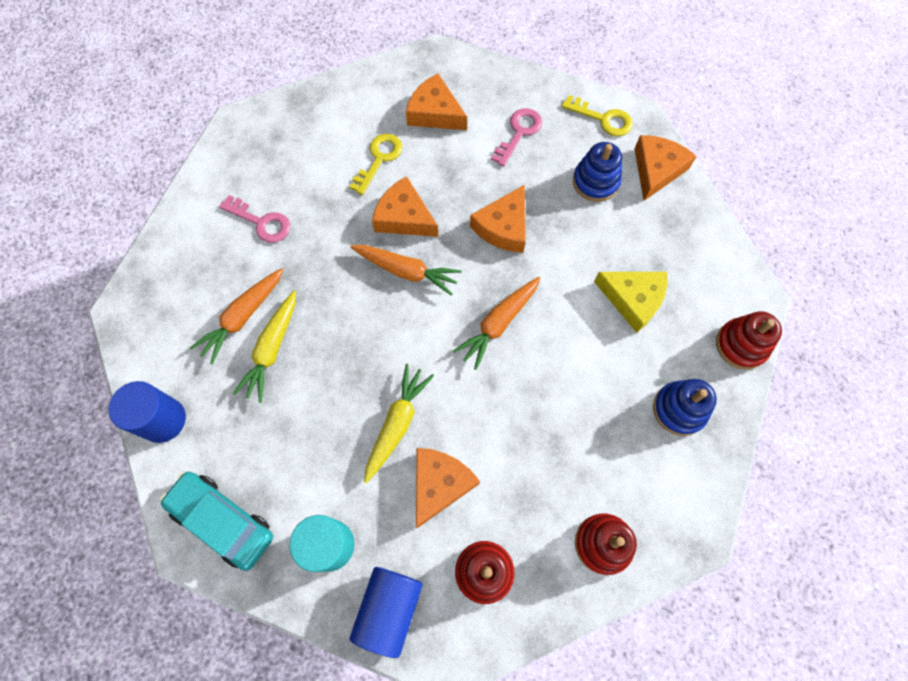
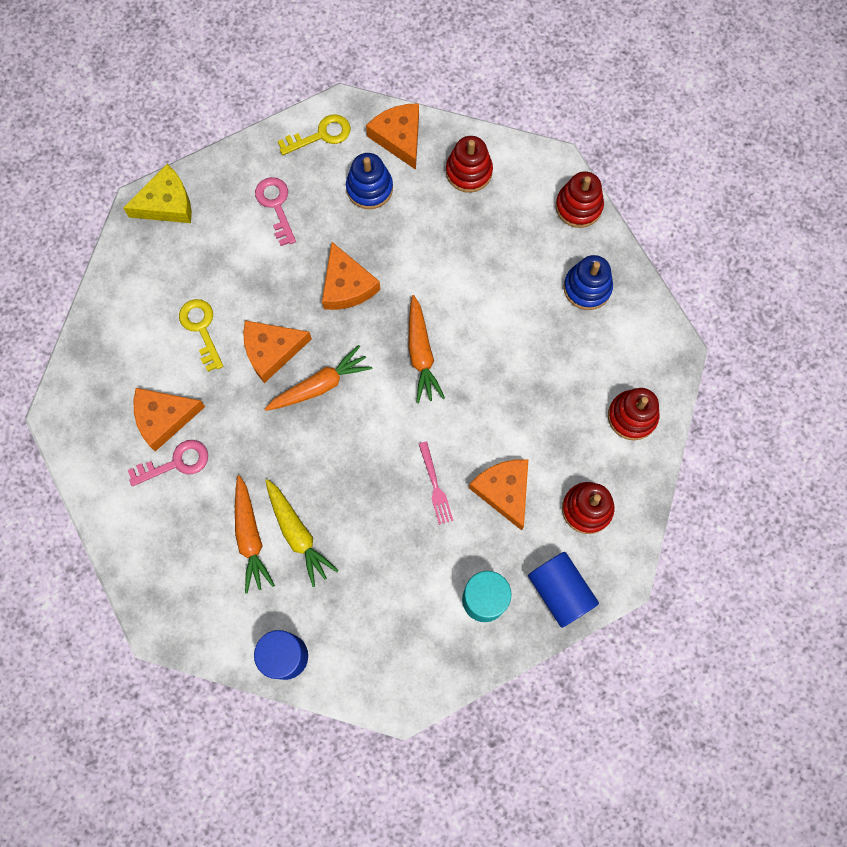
camera: 50 degrees left, 5 degrees up
(223, 520) = (403, 663): turquoise car -> none
(397, 424) = (435, 486): yellow carrot -> pink fork
(435, 113) = (197, 252): orange cheese -> orange cheese (164, 418)
(633, 299) = (484, 246): yellow cheese -> yellow cheese (166, 203)
(681, 239) = (469, 172): none -> red stacking toy

